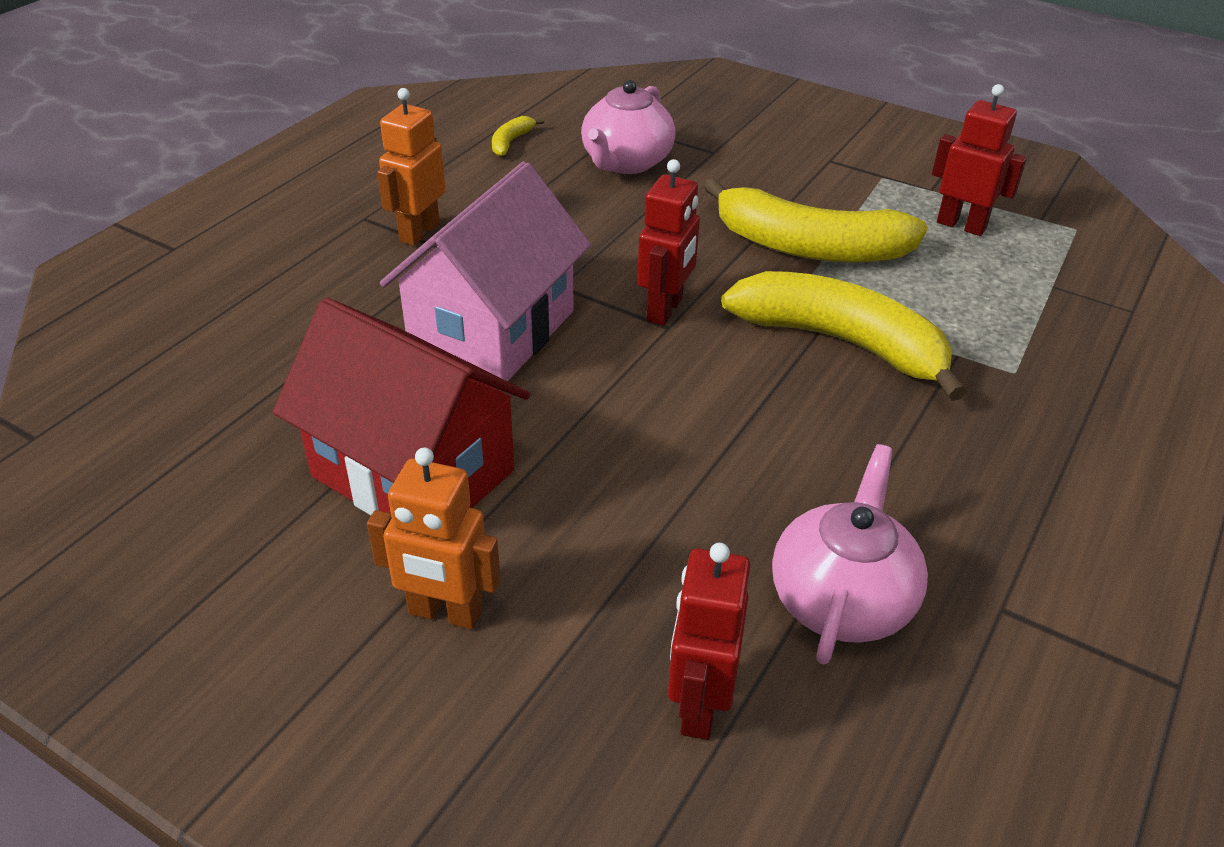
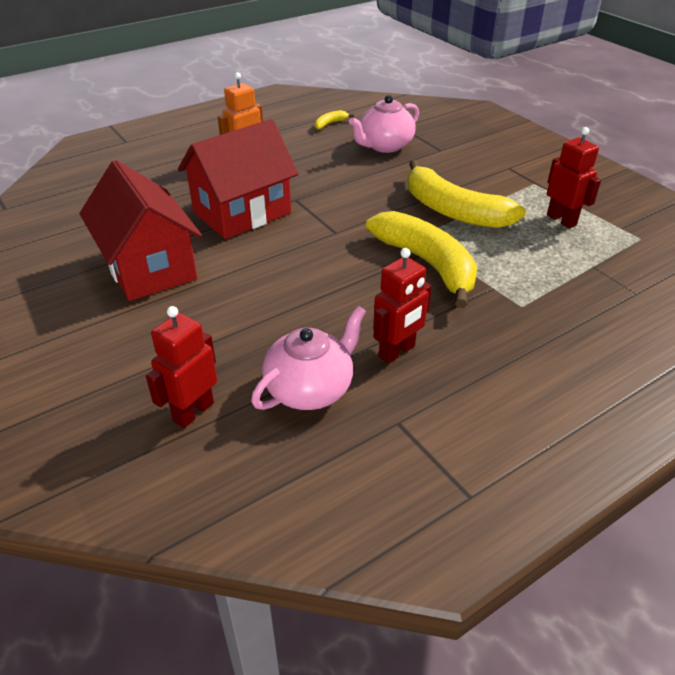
camera: 25 degrees right, 0 degrees up
(445, 613) = (112, 332): orange robot -> none
(493, 331) = (242, 212): pink house -> red house
(665, 310) = (341, 224): red robot -> red robot (397, 351)

